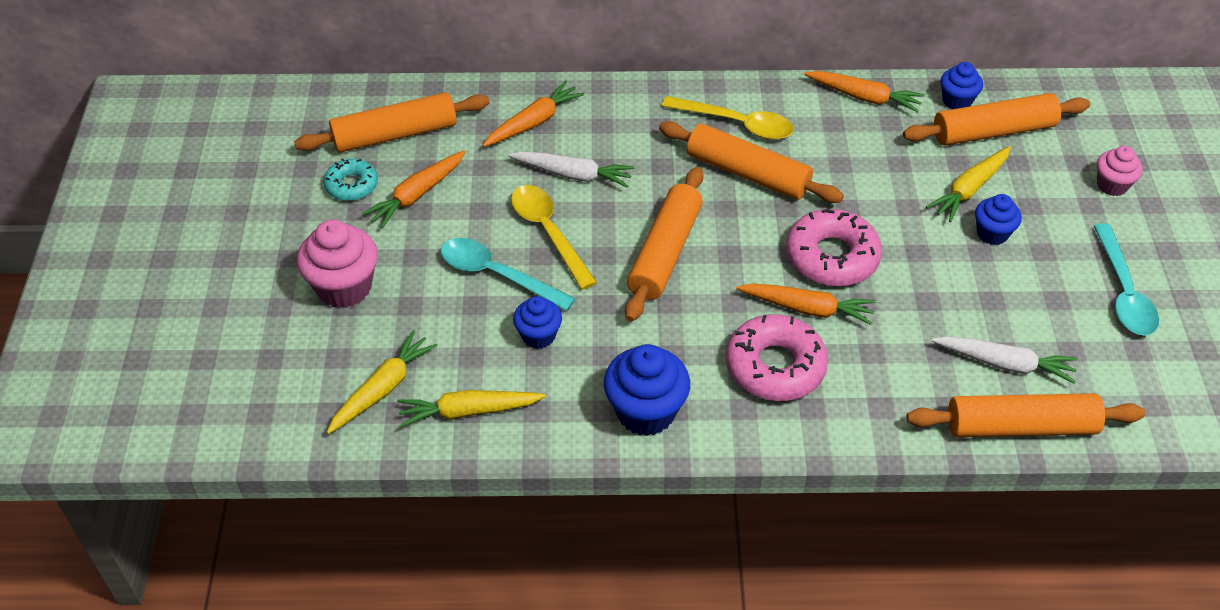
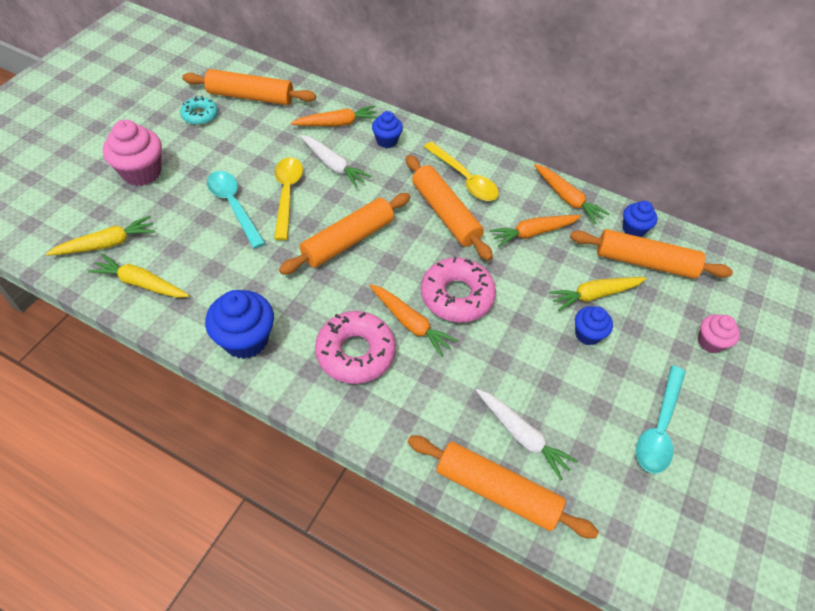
camera: 25 degrees right, 5 degrees up
(417, 195) = (231, 137): orange carrot -> orange carrot (533, 233)
(538, 336) = (224, 256): blue cupcake -> blue cupcake (386, 141)

